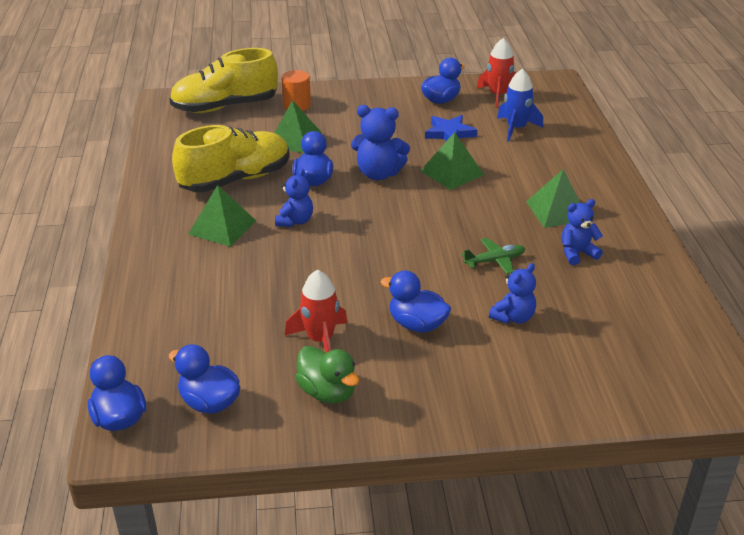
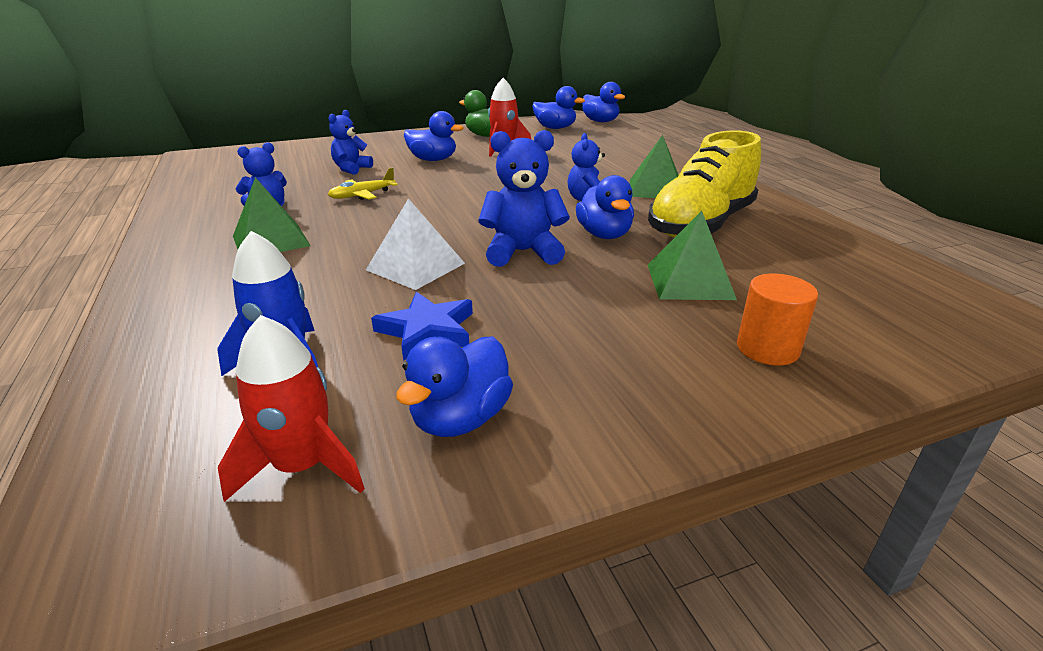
camera: 165 degrees right, 5 degrees down
(225, 107) = (889, 323): yellow shoe -> none
(452, 172) = (415, 266): green pyramid -> white pyramid
(495, 261) = (362, 195): green plane -> yellow plane

